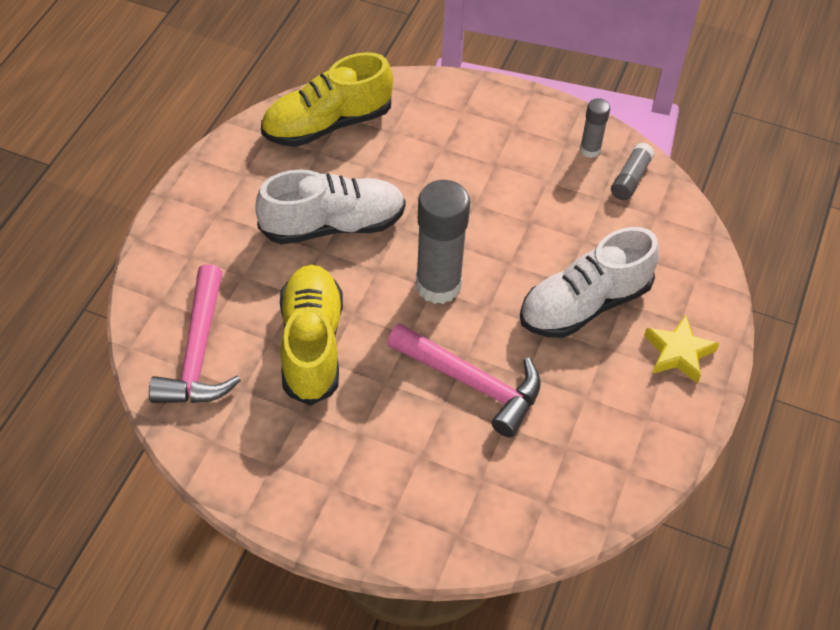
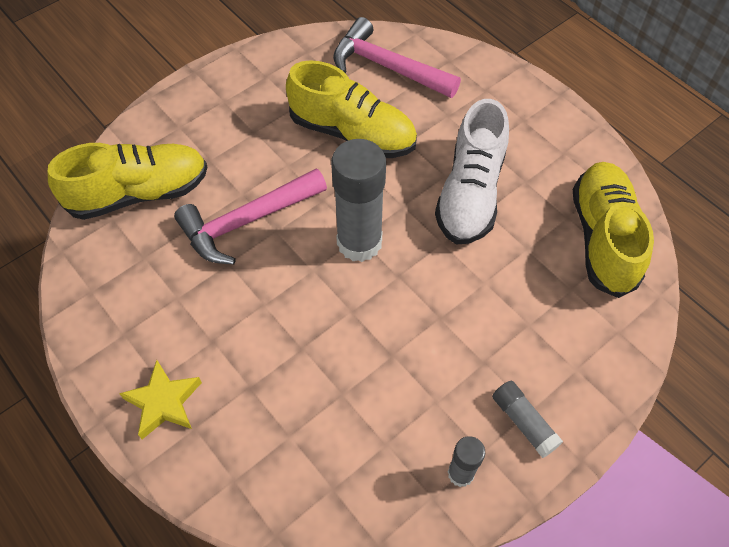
camera: 120 degrees right, 5 degrees up
(500, 497) = (139, 193): none -> yellow shoe
(584, 304) = (267, 350): white shoe -> none
(630, 179) = (397, 493): grey glue stick -> grey glue stick (523, 422)

